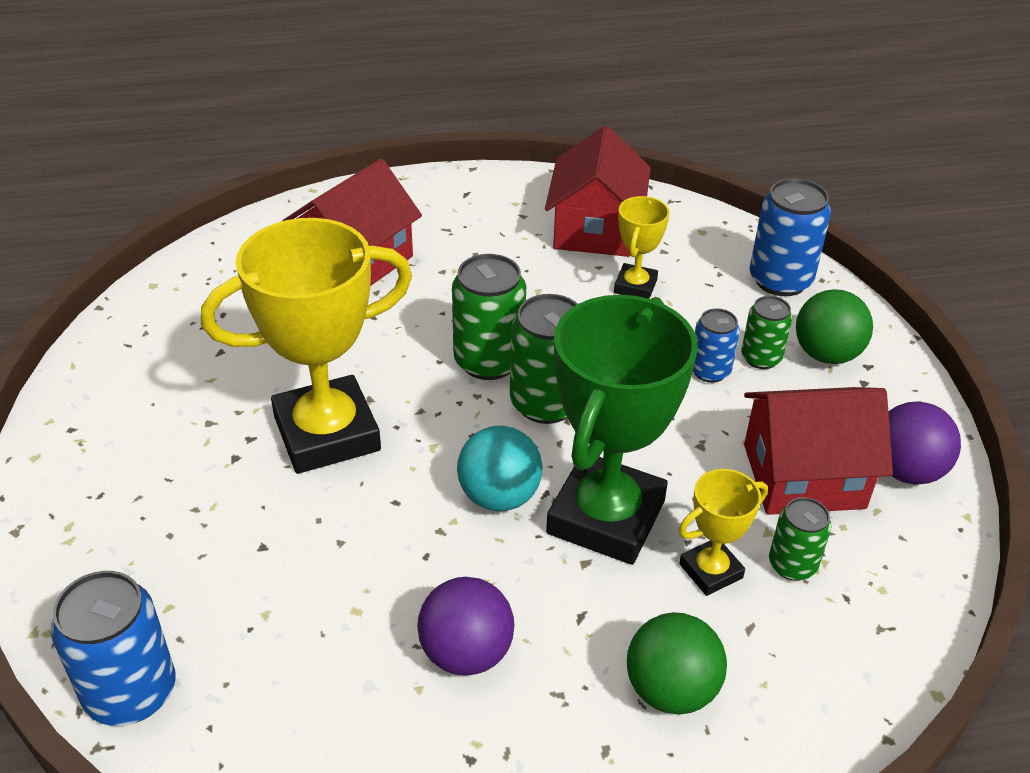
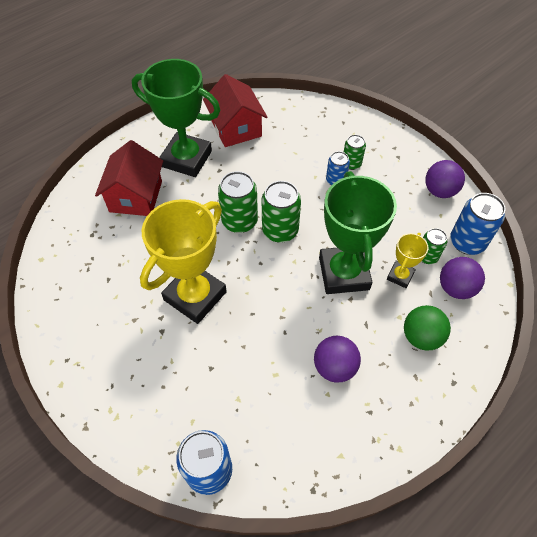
camera: 30 degrees left, 15 degrees up
(477, 241) = (186, 159): none -> green trophy
(499, 496) = (294, 287): turquoise ball -> none
(635, 286) = (275, 151): yellow trophy -> none
(780, 280) = (333, 120): blue can -> blue can (467, 242)
(803, 476) = (405, 213): red house -> none
(809, 644) = (455, 288): none -> purple ball
(826, 354) = (375, 149): green ball -> none

